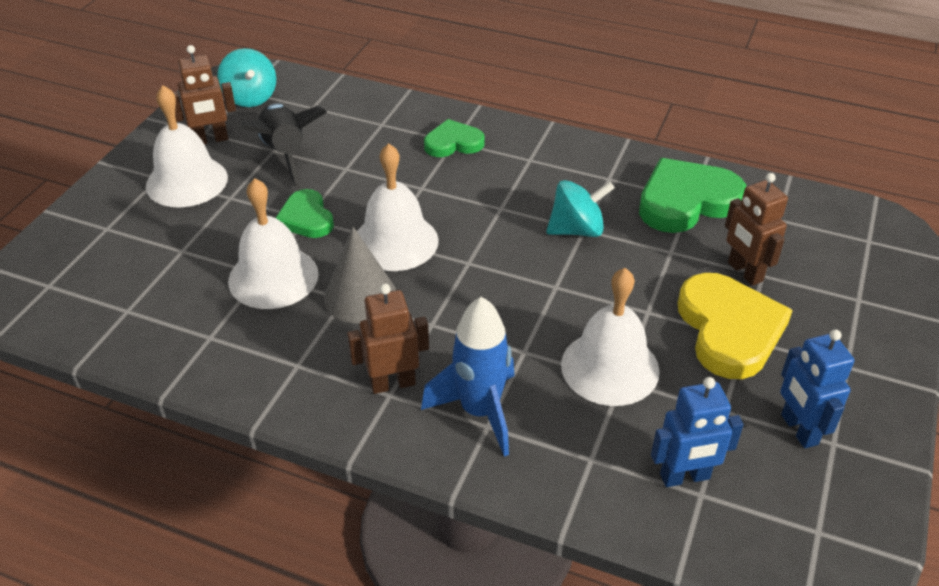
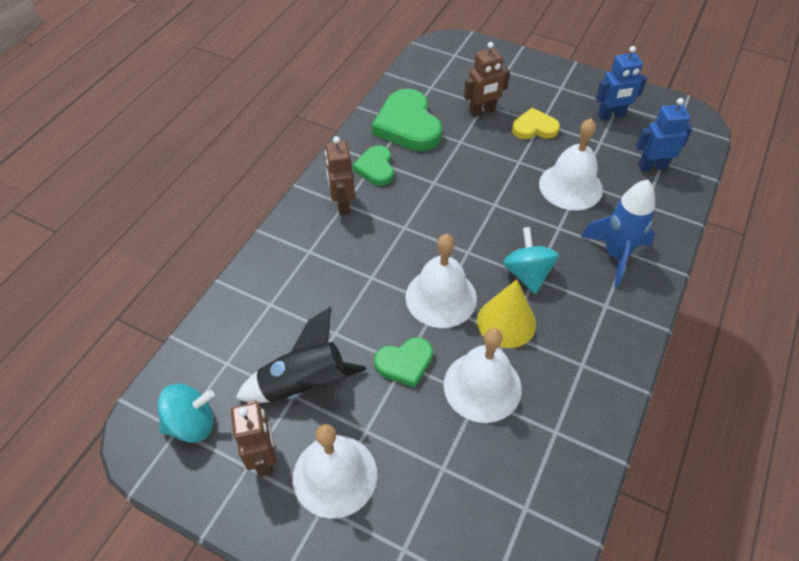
camera: 85 degrees left, 10 degrees up
(360, 297) = (506, 322): grey cone -> yellow cone
(392, 383) = (595, 303): brown robot -> brown robot (342, 204)
(453, 143) = (312, 251): green heart -> green heart (375, 168)
(577, 230) = (434, 186): turquoise spinning top -> turquoise spinning top (527, 274)
(685, 477) = (652, 166): blue robot -> blue robot turned 90 degrees counterclockwise
(729, 329) = (534, 128): yellow heart -> yellow heart, size x0.58

